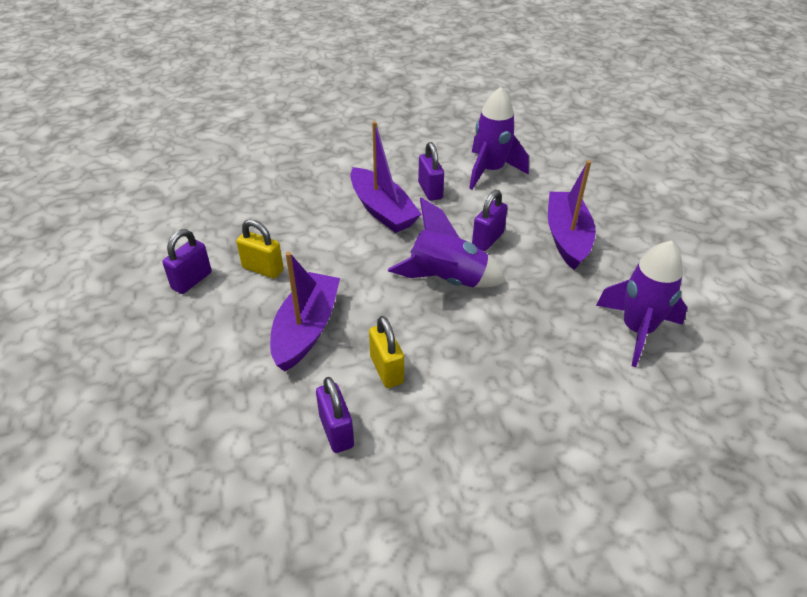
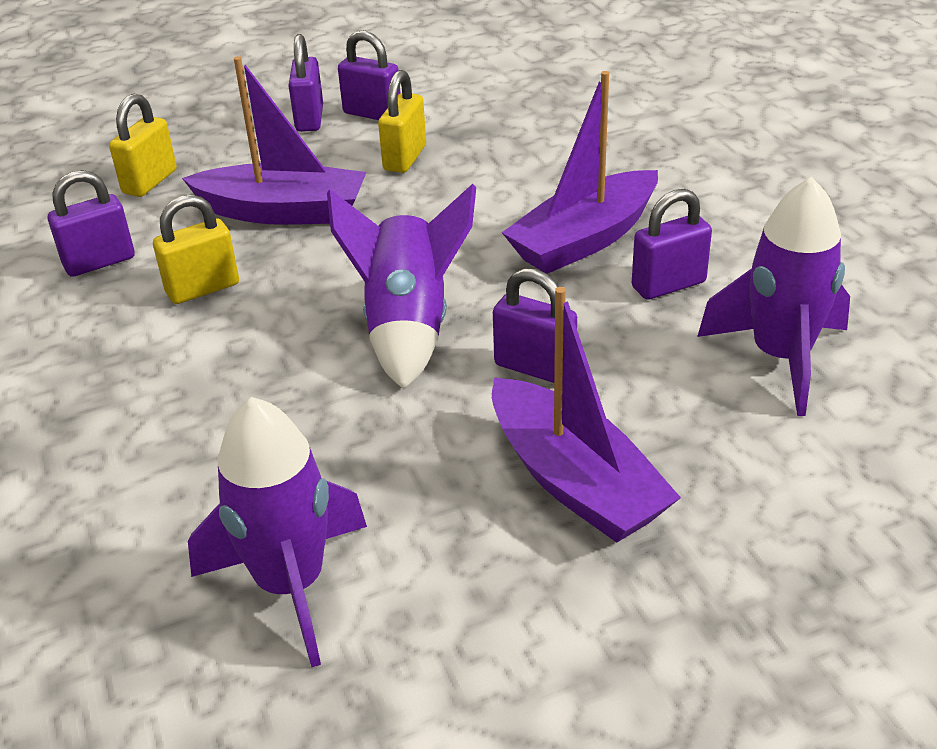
camera: 85 degrees right, 5 degrees down
(179, 313) = (309, 119): none -> purple padlock
(229, 407) = (150, 182): none -> yellow padlock
(567, 237) = (574, 481): purple boat -> purple boat turned 60 degrees clockwise

